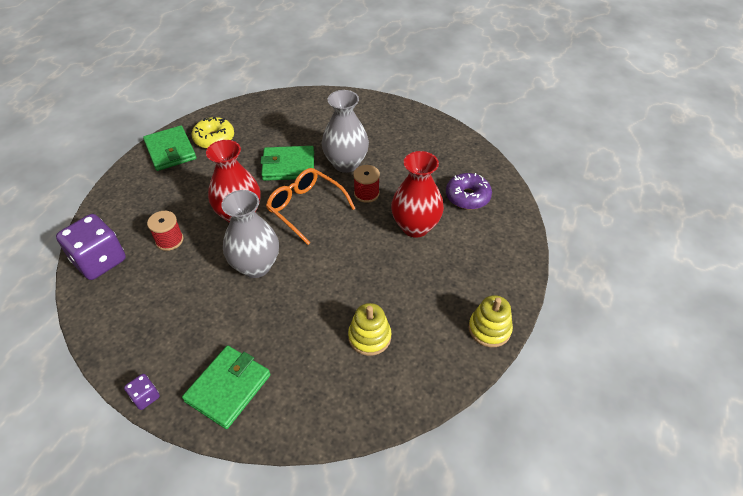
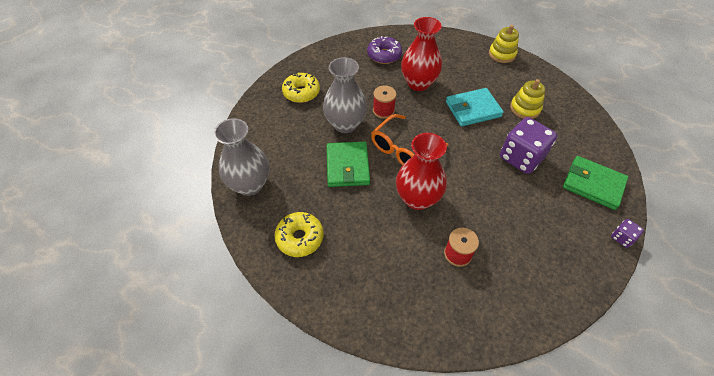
camera: 90 degrees left, 5 degrees up
(100, 261) = (496, 316): purple dice -> purple dice (521, 157)
(170, 150) = (318, 281): green wallet -> none
(256, 266) = (476, 179): grey vase -> grey vase (250, 185)
(368, 277) = (473, 109): none -> turquoise wallet
(394, 131) = (301, 92): none -> yellow donut

